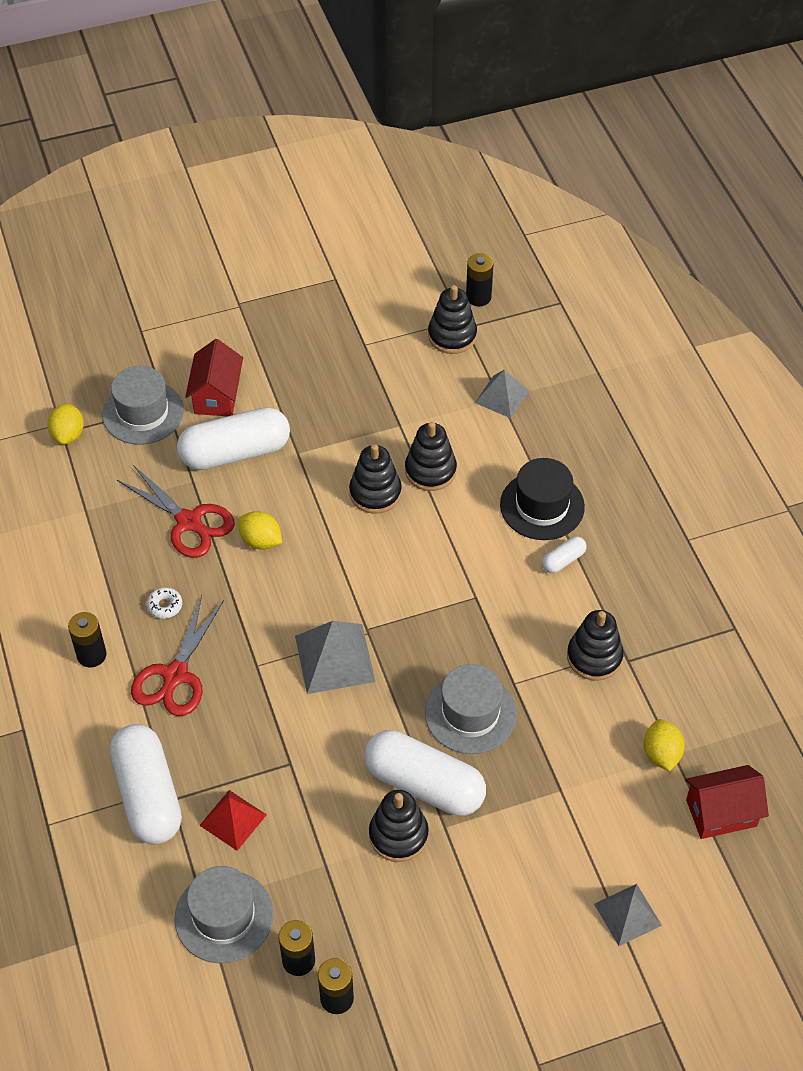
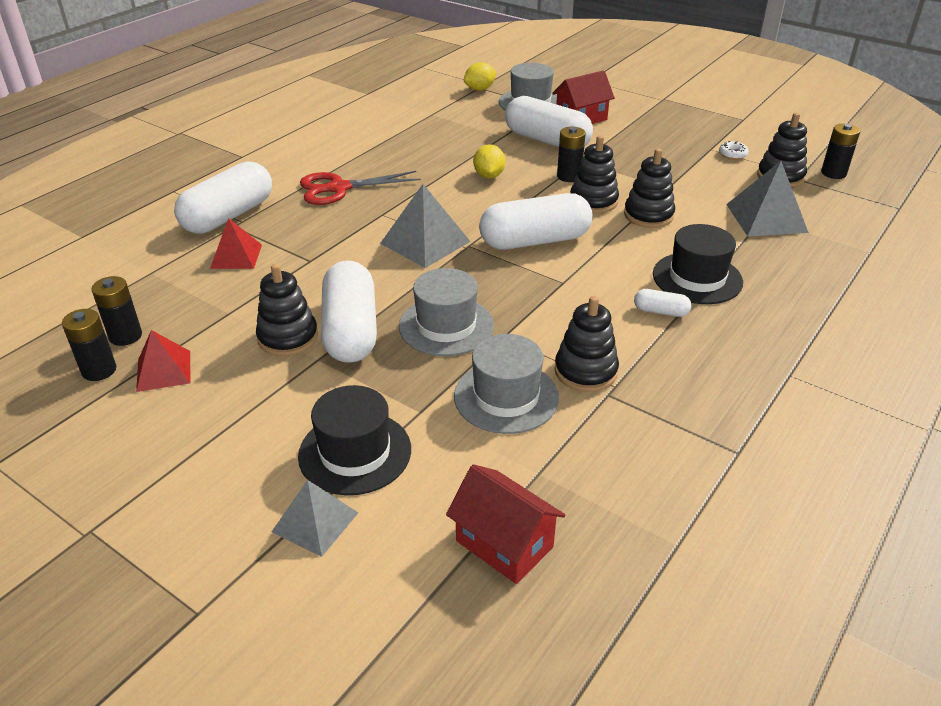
camera: 55 degrees right, 15 degrees down
(91, 655) = (323, 156): black battery -> black battery (569, 176)
(165, 606) = (391, 164): white donut -> white donut (732, 154)
(189, 522) = (469, 147): red scissors -> none
(224, 916) = (145, 285): grey hat -> grey hat (506, 397)
(375, 948) = (164, 371): none -> red pyramid
(400, 577) = (535, 241): none -> white capsule
(502, 396) = (766, 218): grey pyramid -> grey pyramid, size x1.52
(575, 855) = (355, 452): none -> black hat
(661, 754) = (529, 463): yellow lemon -> none

